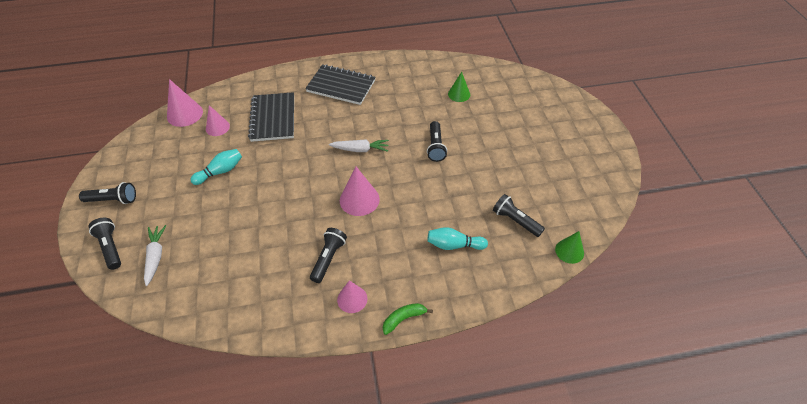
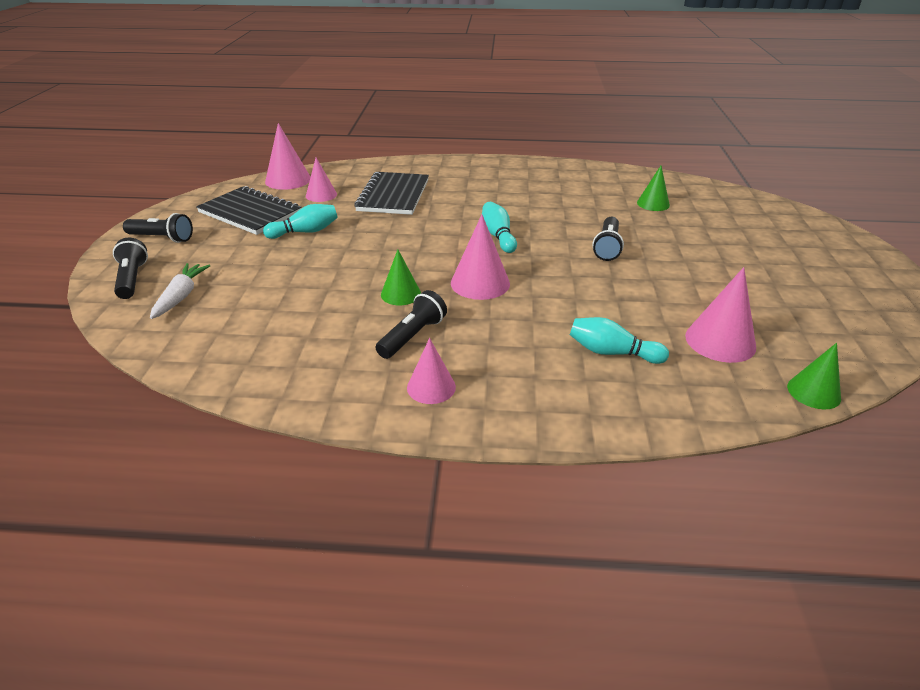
camera: 15 degrees right, 15 degrees down
(309, 221) = (400, 294): none -> green cone
(341, 86) = (491, 179): black notebook -> black notebook (250, 213)
(360, 149) = (498, 236): white carrot -> turquoise bowling pin
(404, 319) = (506, 426): green banana -> none
(515, 221) = (720, 341): black flashlight -> pink cone

